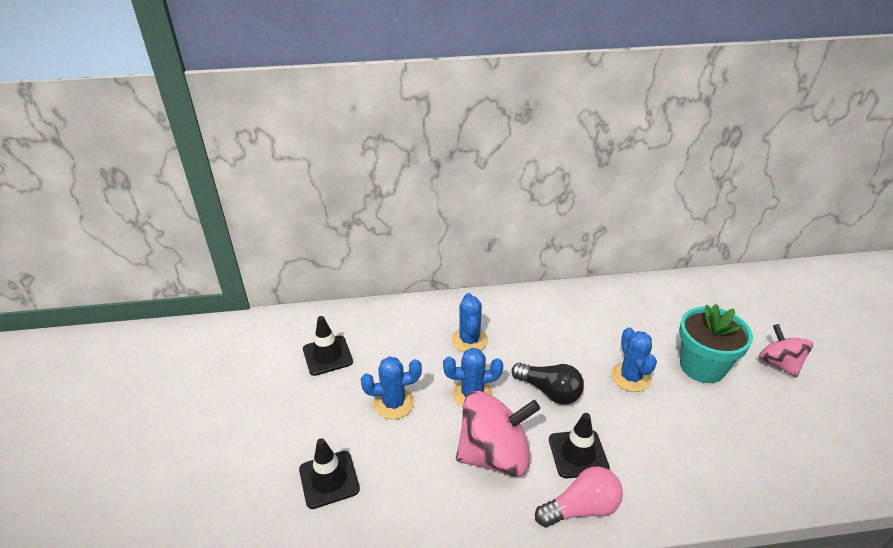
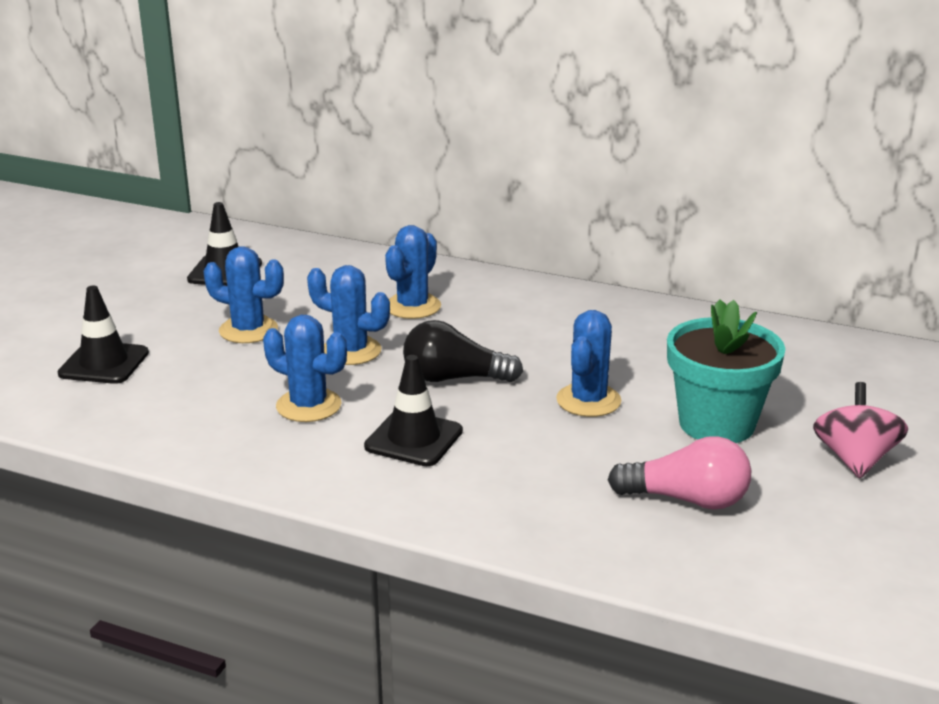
camera: 30 degrees right, 10 degrees down
(494, 455) = (308, 406): pink spinning top -> blue cactus
(549, 391) = (454, 378): black light bulb -> black light bulb turned 120 degrees clockwise
(581, 508) = (352, 480): pink light bulb -> pink light bulb (687, 499)

